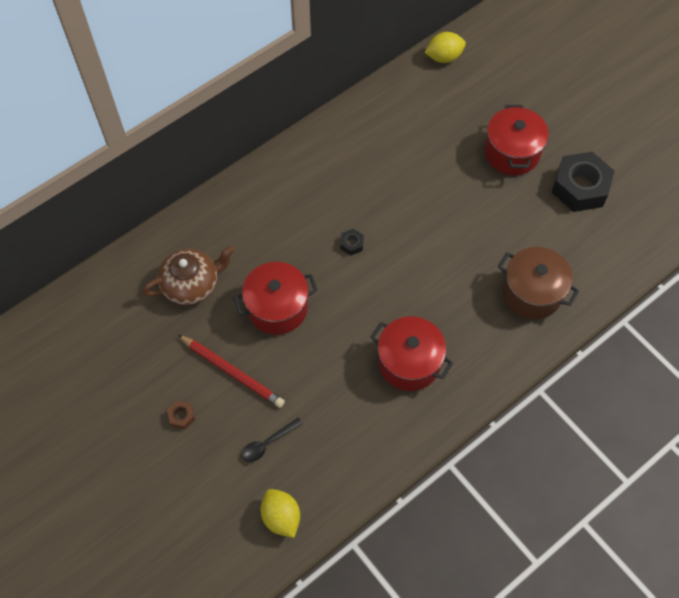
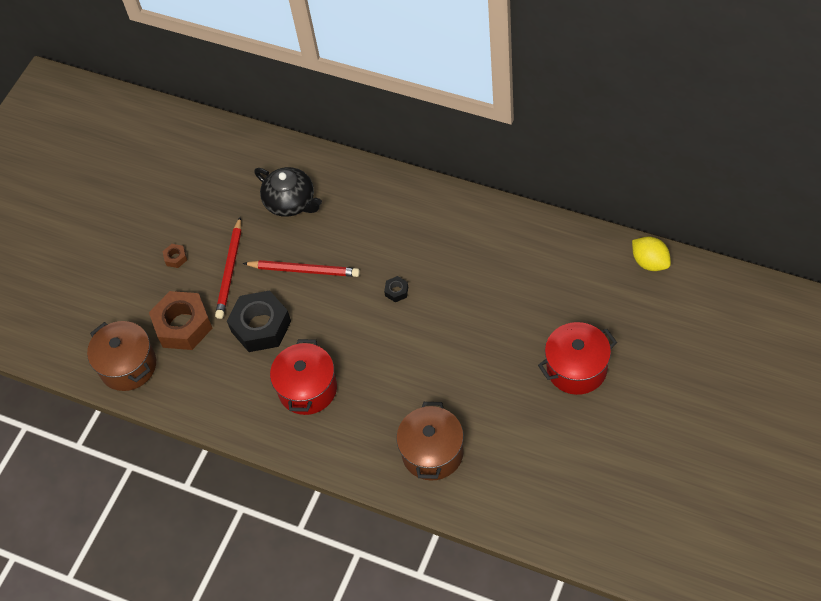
camera: 70 degrees right, 5 degrees down
(191, 284) = (291, 202): brown teapot -> black teapot
(267, 443) = (183, 325): black spoon -> brown nut
(277, 308) = (304, 270): red pot -> red pencil
(281, 517) = (128, 366): yellow lemon -> brown pot
(580, 187) = (575, 443): black nut -> black nut (261, 326)

